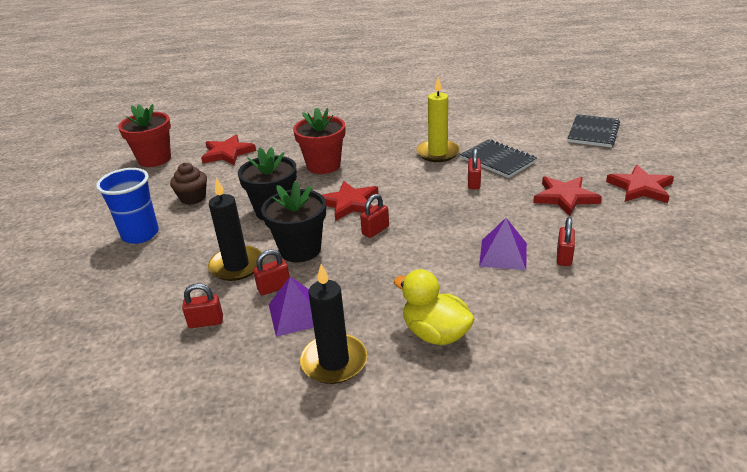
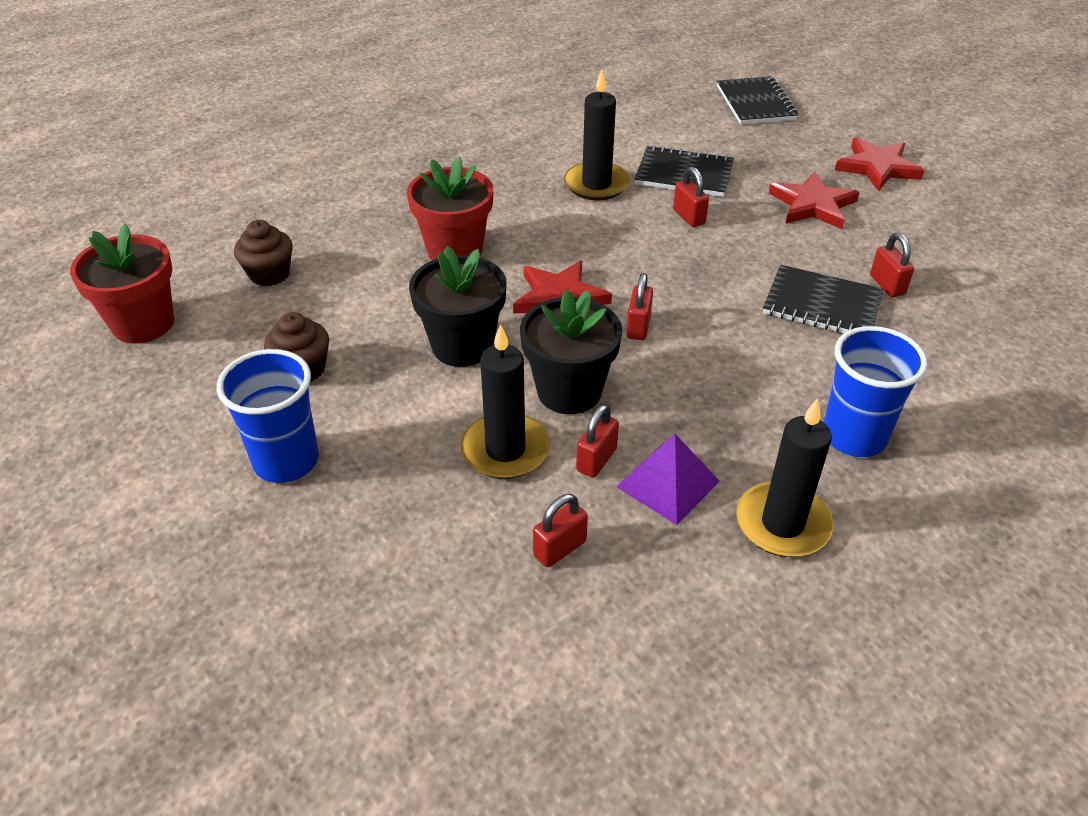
camera: 35 degrees left, 10 degrees up
(227, 153) = (269, 274): red star -> brown cupcake
(435, 333) = (854, 436): yellow duck -> blue cup
(438, 153) = (596, 184): yellow candle -> black candle
(503, 254) = (822, 305): purple pyramid -> black notebook

